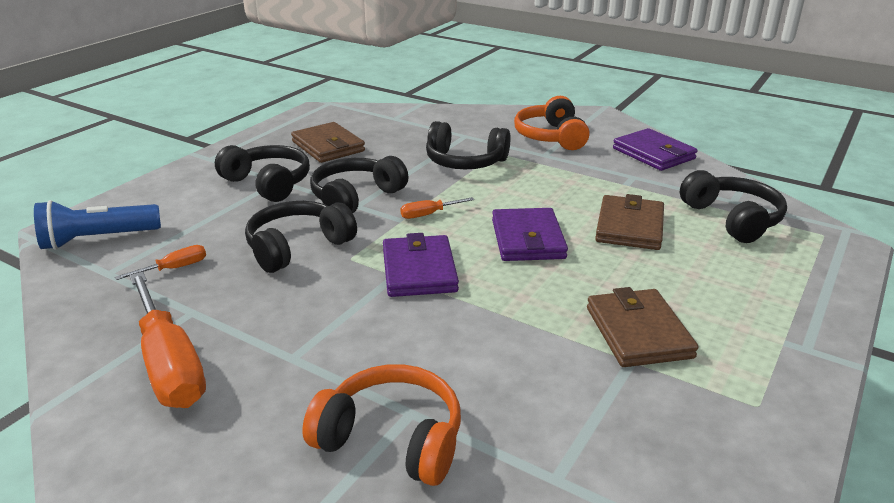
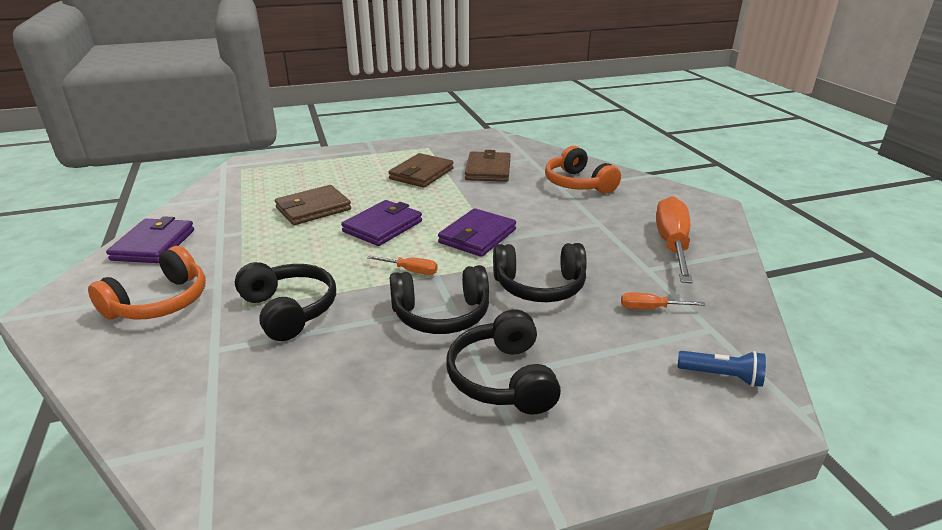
camera: 140 degrees left, 0 degrees up
(97, 239) = (722, 376): blue flashlight -> blue flashlight, size x0.63
(328, 146) = (371, 417): brown wallet -> brown wallet (488, 170)
(732, 219) = (254, 190): black headphones -> none

